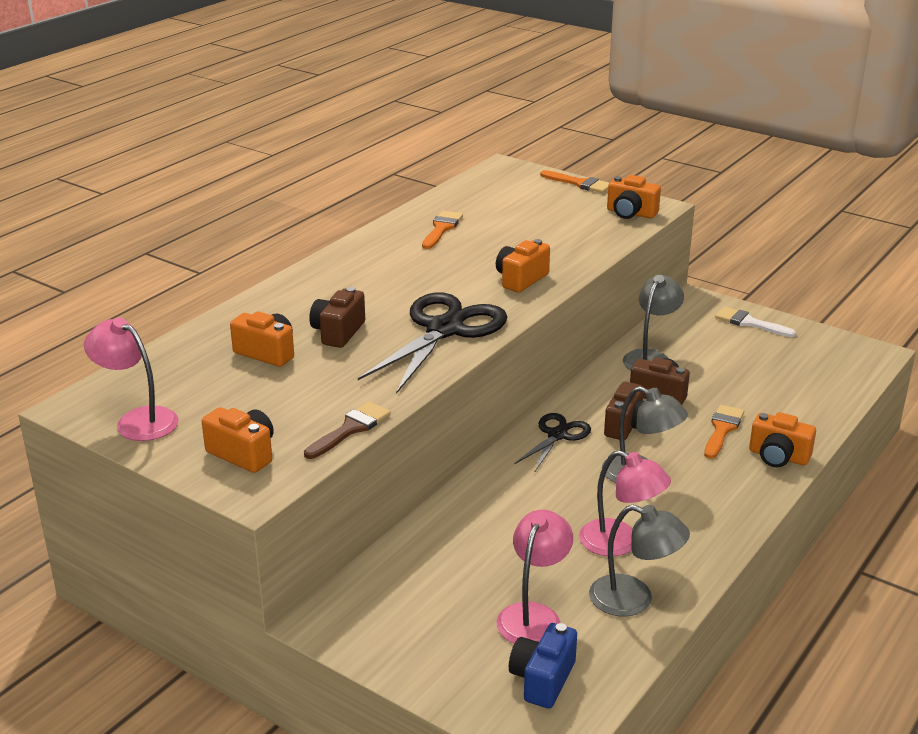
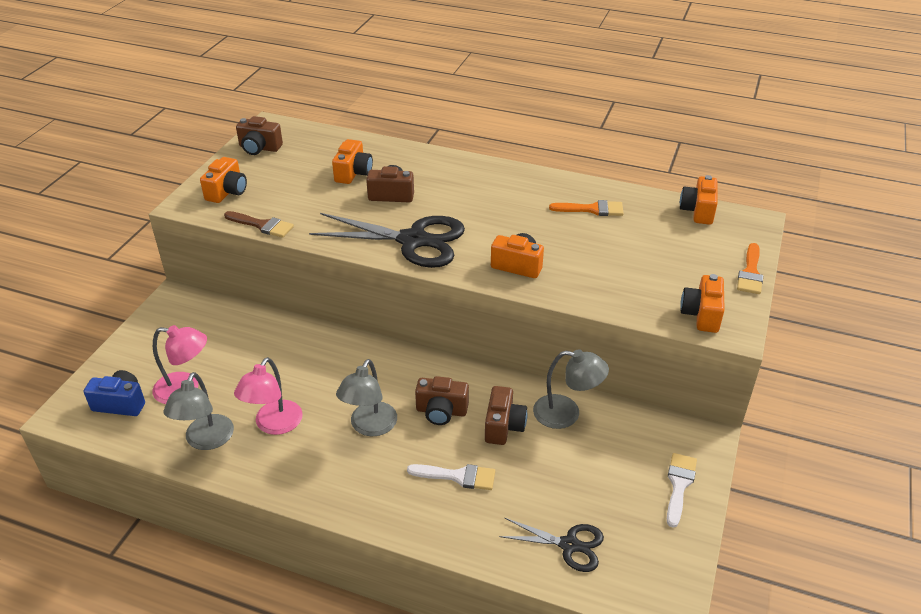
camera: 75 degrees right, 10 degrees up
(138, 420) = (259, 148): pink lamp -> brown camera
(557, 435) = (414, 370): black scissors -> black scissors (569, 545)
(722, 429) = (457, 476): orange brush -> white brush
(778, 456) = (424, 521): orange camera -> orange camera (698, 211)

